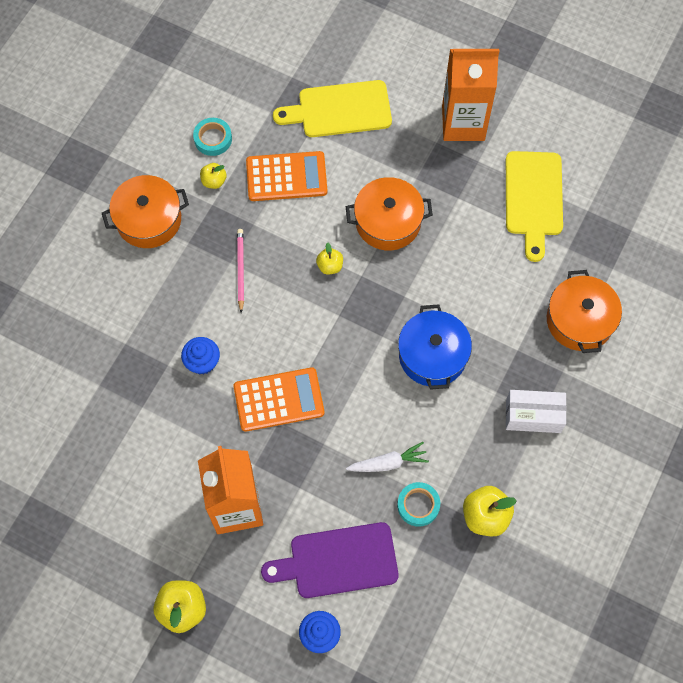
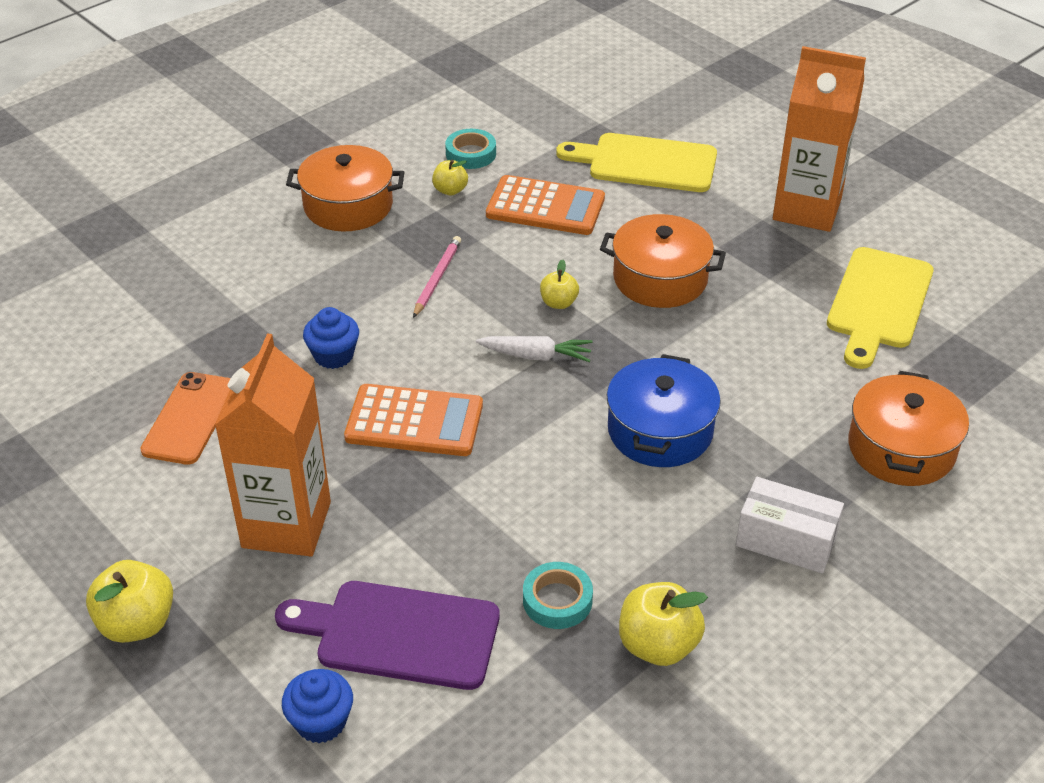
camera: 20 degrees right, 25 degrees down
(135, 446) = (190, 418): none -> orange phone
(388, 463) = (536, 535): white carrot -> white carrot (536, 356)

